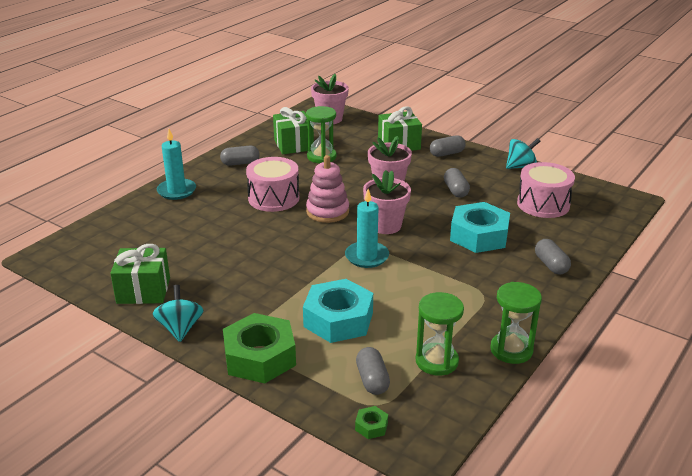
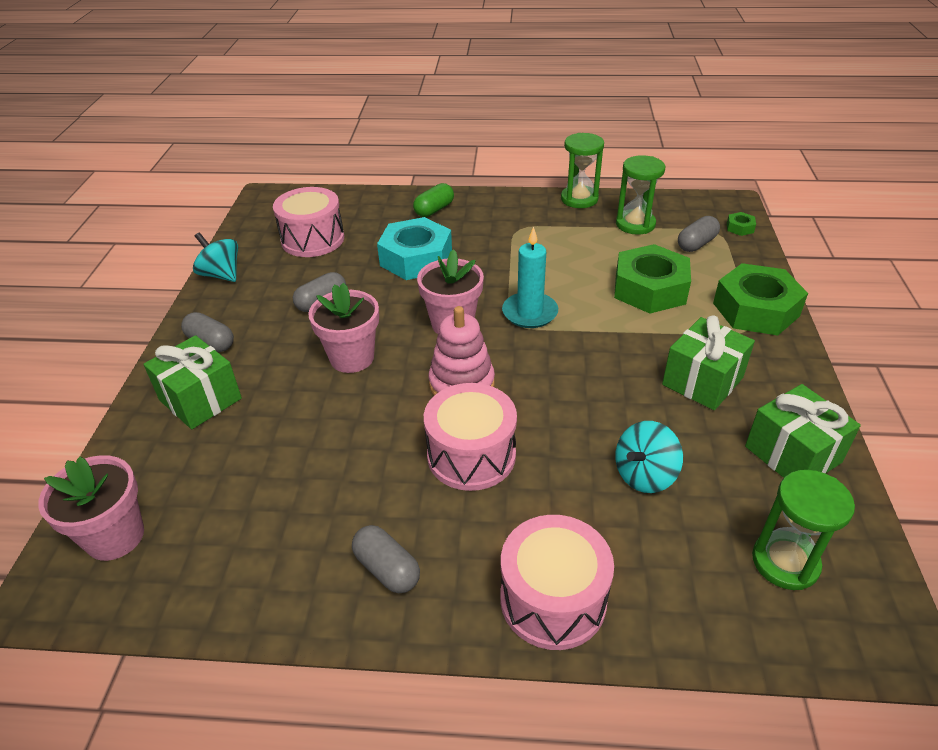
camera: 120 degrees left, 10 degrees up
(176, 191) = (553, 599): turquoise candle -> pink drum
(180, 328) = (798, 381): turquoise spinning top -> turquoise spinning top (644, 475)
(293, 145) = (265, 531): green gift -> green gift (702, 381)
(321, 157) = (295, 469): green hourglass -> green hourglass (785, 562)
(338, 319) = (650, 289): turquoise nut -> green nut
(551, 265) = (434, 210): grey capsule -> green capsule

